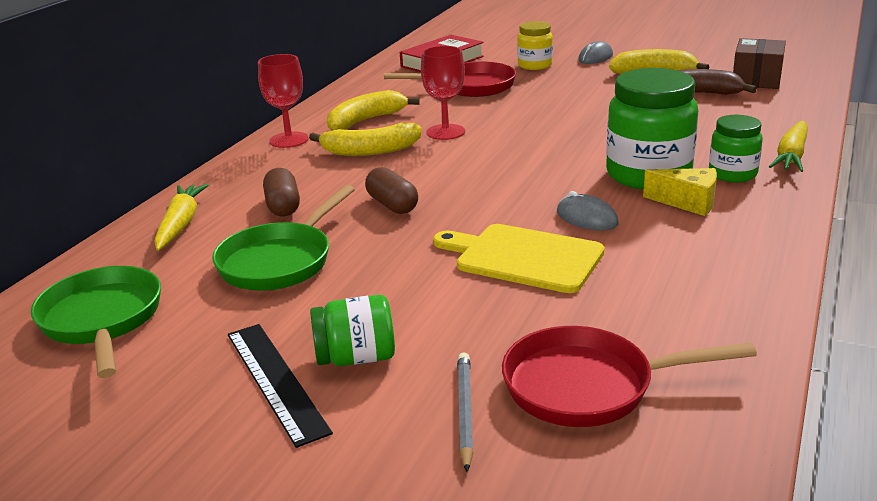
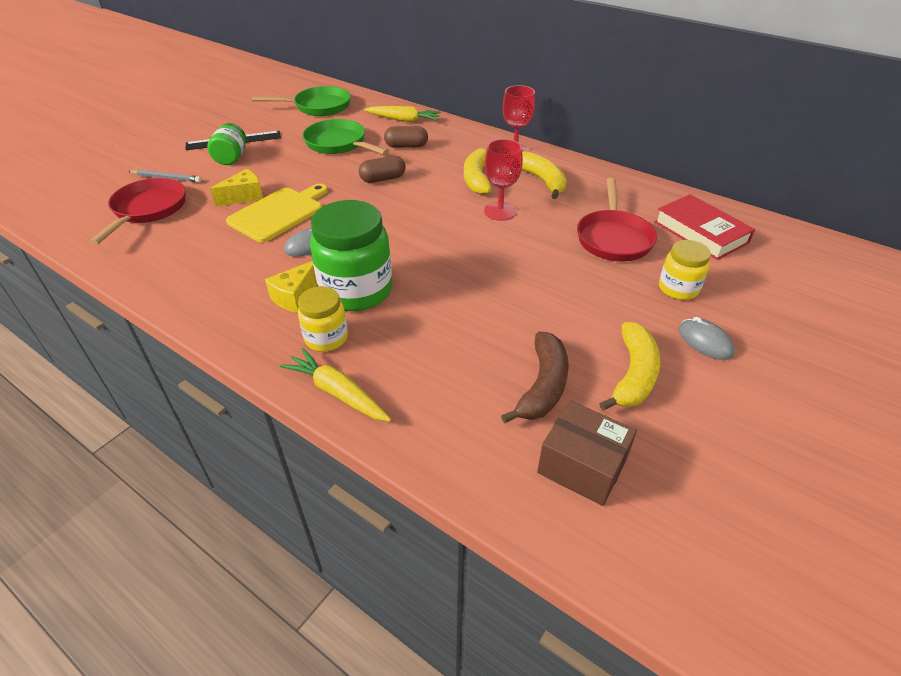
camera: 100 degrees right, 15 degrees up
(492, 299) = (244, 197): none -> yellow cheese
(732, 174) = (326, 338): green jar -> yellow jar

